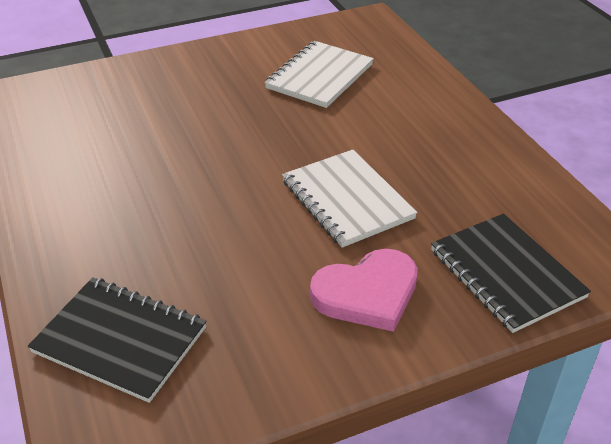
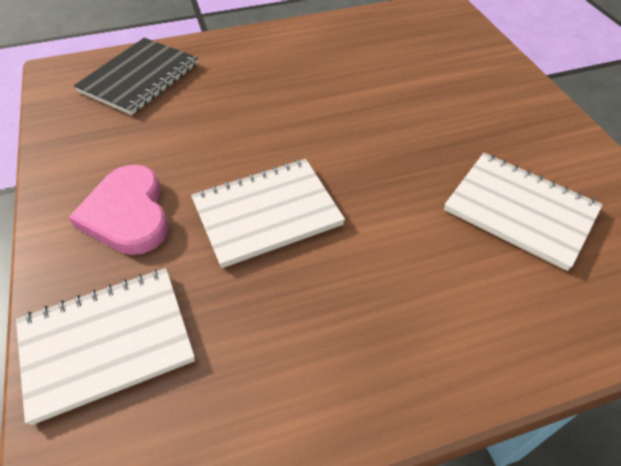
camera: 95 degrees right, 10 degrees up
(506, 274) = (107, 342): black notebook -> white notebook

